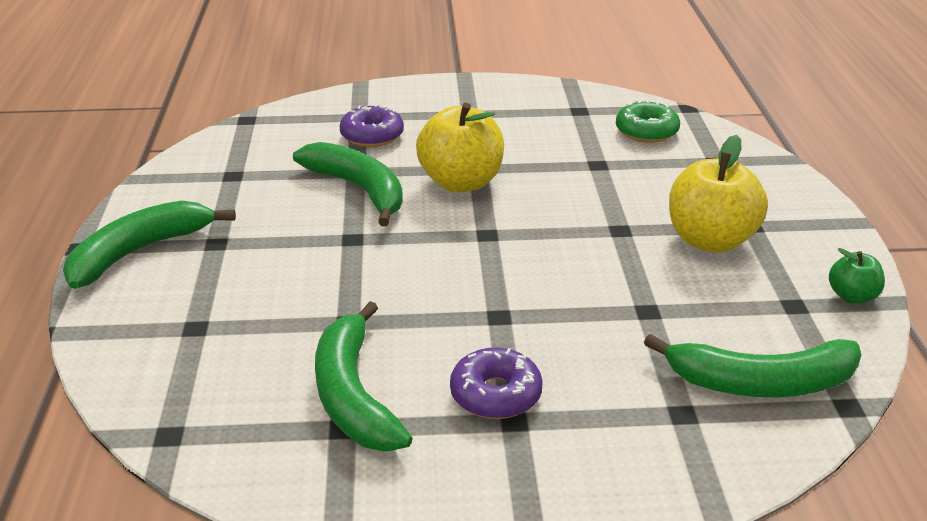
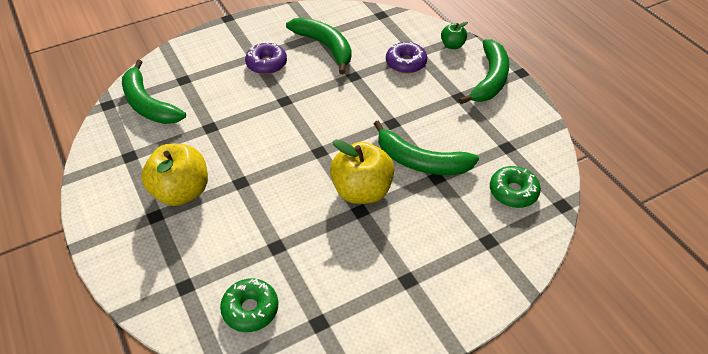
camera: 155 degrees right, 15 degrees up
(283, 140) = (513, 192): none -> green donut
(372, 136) = (458, 219): purple donut -> purple donut (406, 63)
(761, 382) = (148, 104): green banana -> green banana turned 105 degrees counterclockwise
(852, 296) = (94, 173): green apple -> green apple (452, 45)

